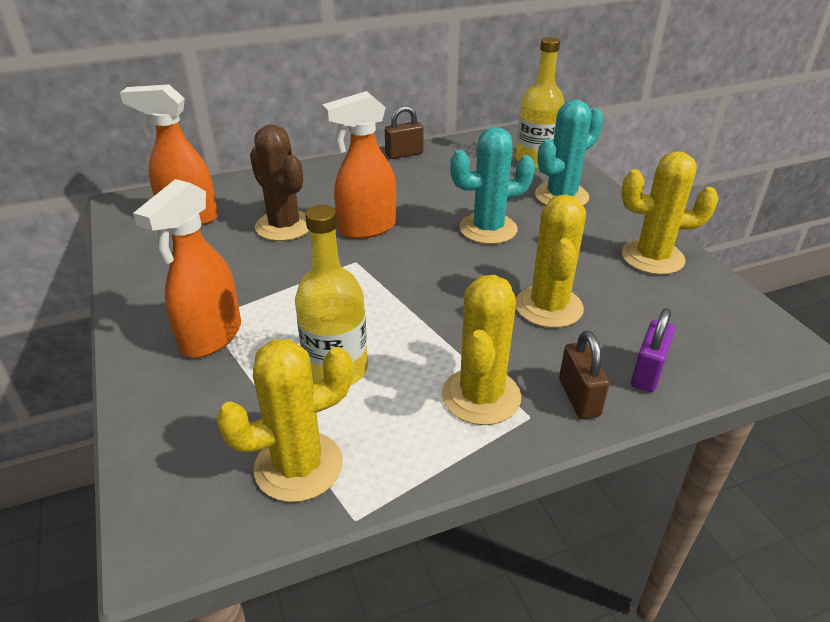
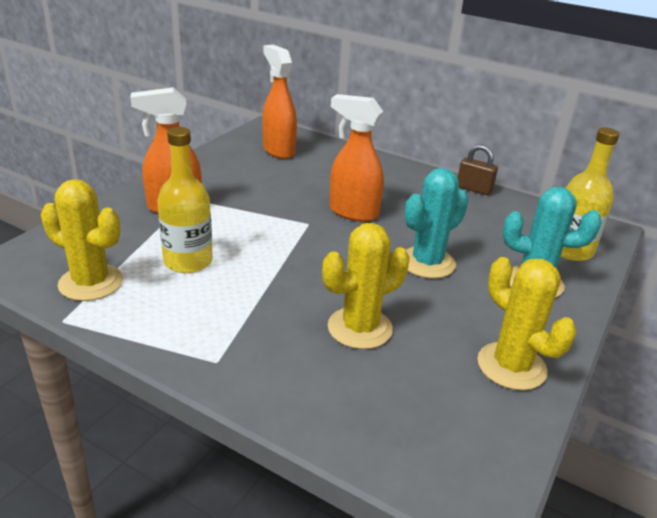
camera: 50 degrees right, 5 degrees down
(284, 226) = (313, 183): brown cactus -> none
(481, 396) = (218, 331): yellow cactus -> none
(488, 229) = (427, 263): turquoise cactus -> turquoise cactus turned 75 degrees counterclockwise
(579, 397) = (261, 380): brown padlock -> none
(647, 373) = (331, 411): purple padlock -> none

